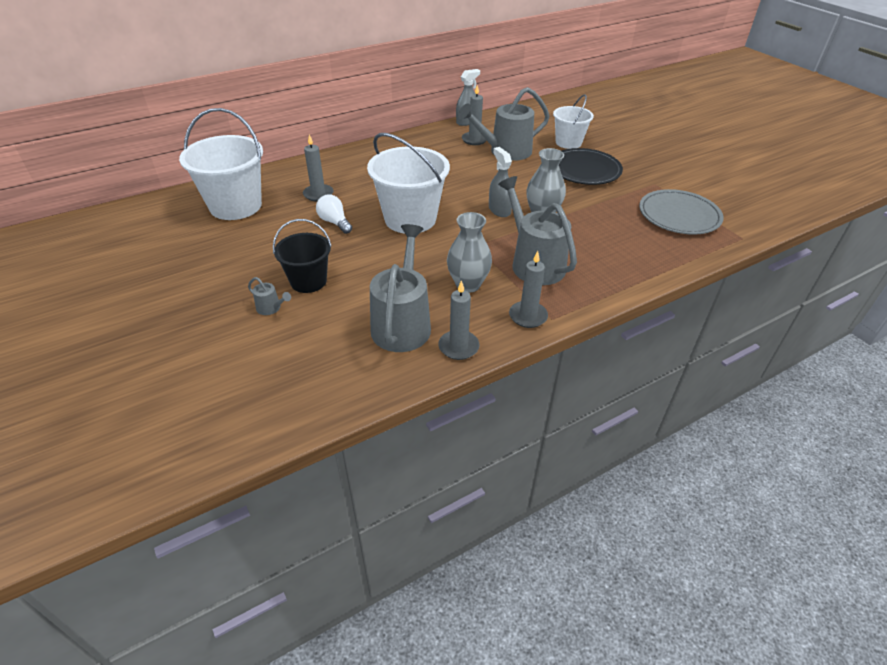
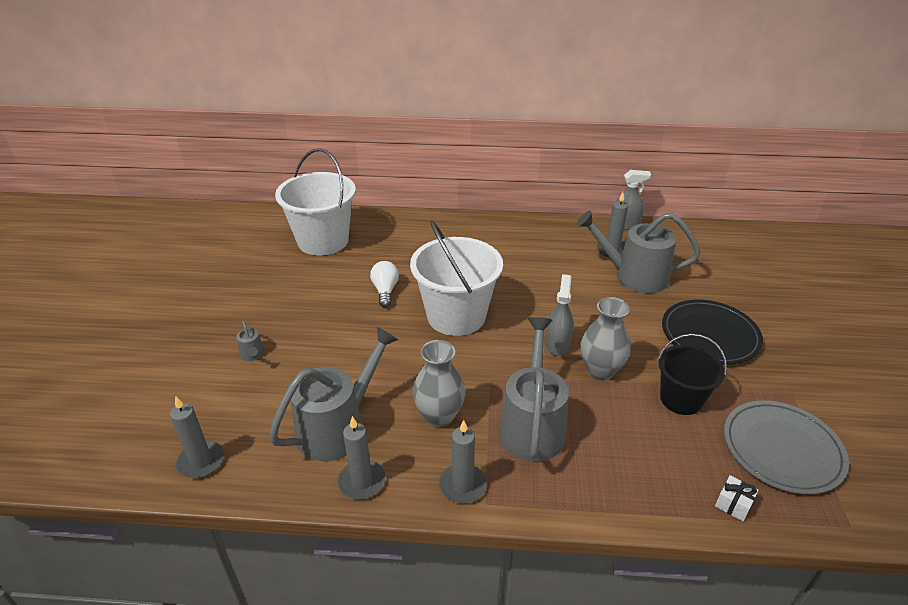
camera: 35 degrees right, 5 degrees down
(308, 281) = (306, 342): black bucket -> black bucket (681, 399)
(318, 194) = (400, 255): grey candle -> grey candle (201, 461)
(568, 142) = (724, 292): white bucket -> none
(682, 253) = (733, 504): none -> white gift

